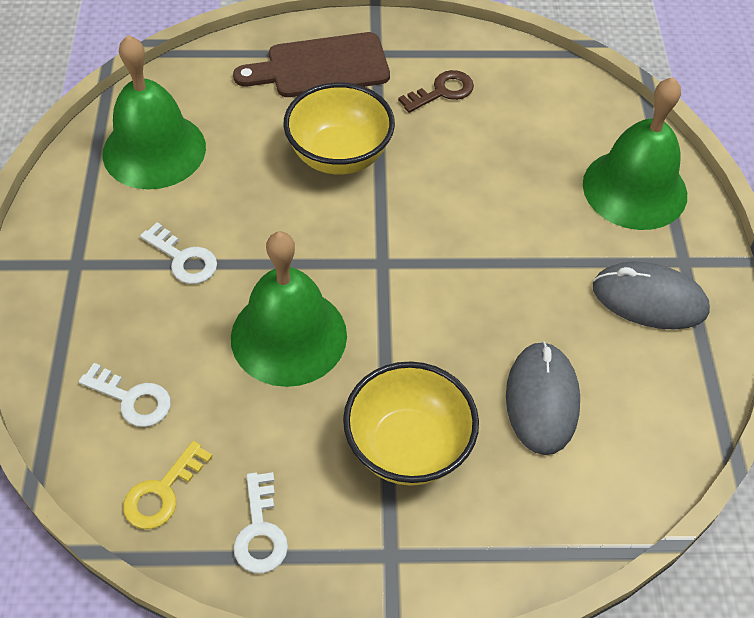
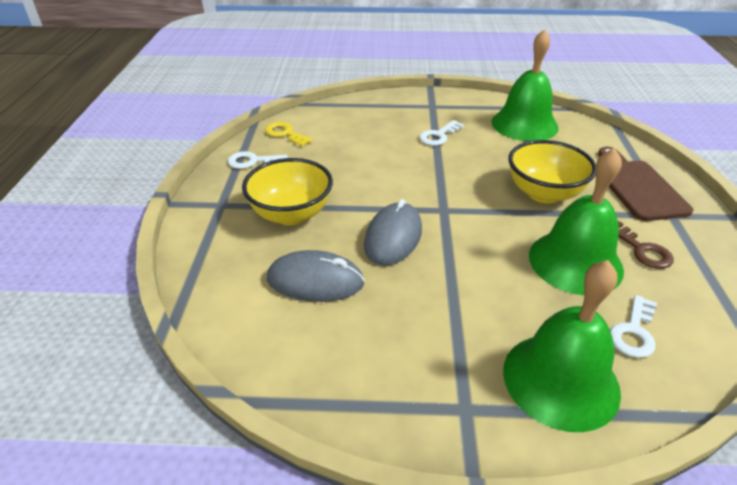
camera: 95 degrees right, 15 degrees down
(132, 399) = (343, 124): white key -> white key (634, 332)
(288, 336) = (381, 171): green bell -> green bell (575, 262)
(649, 299) = (414, 368): grey mouse -> grey mouse (393, 237)

